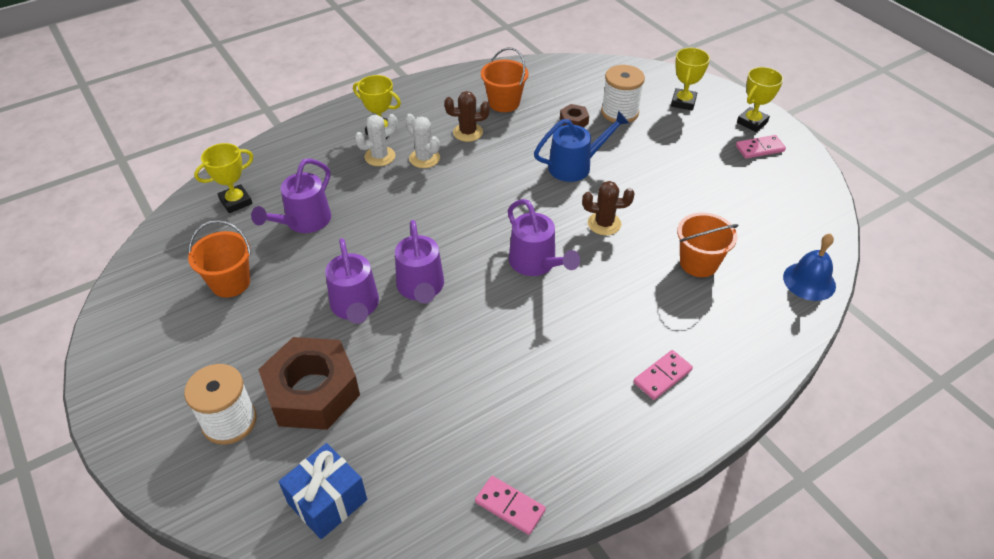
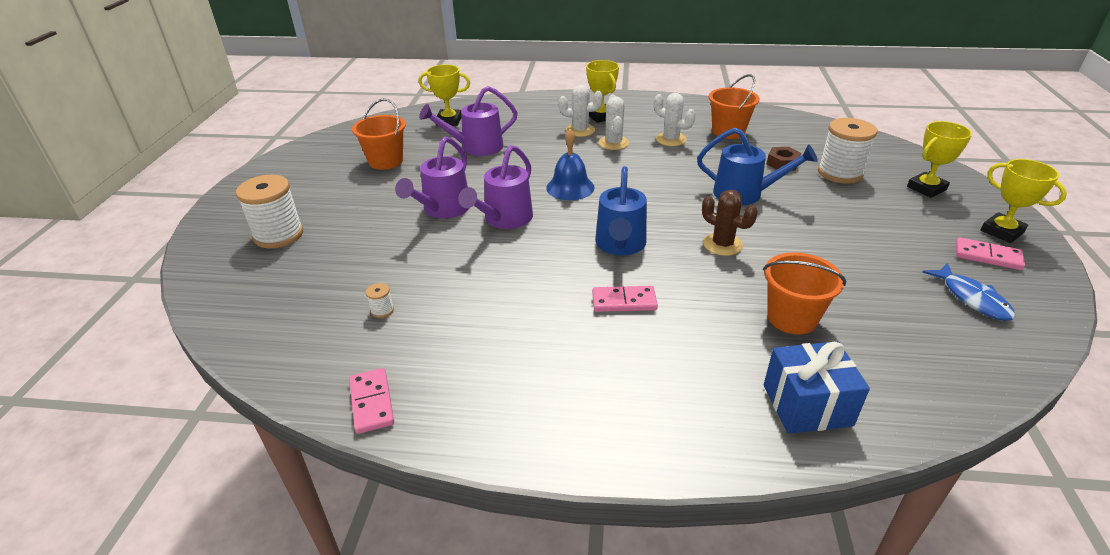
camera: 40 degrees right, 10 degrees down
(312, 391) = (347, 245): brown nut -> none
(327, 501) = (263, 315): blue gift -> blue gift (807, 405)
(423, 431) = (382, 310): none -> white spool
(468, 132) = (671, 139): brown cactus -> white cactus
(537, 264) = (620, 245): purple watering can -> blue watering can
(662, 376) = (636, 389): pink domino -> pink domino (624, 301)
(752, 122) = (1002, 231): yellow trophy -> yellow trophy turned 60 degrees clockwise
(777, 189) = (972, 298): none -> blue fish
(809, 281) = (924, 399): blue bell -> blue bell (570, 187)

